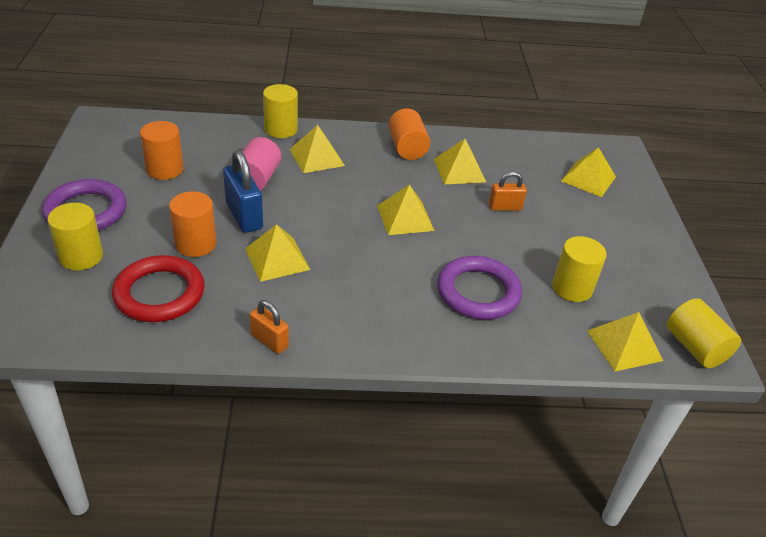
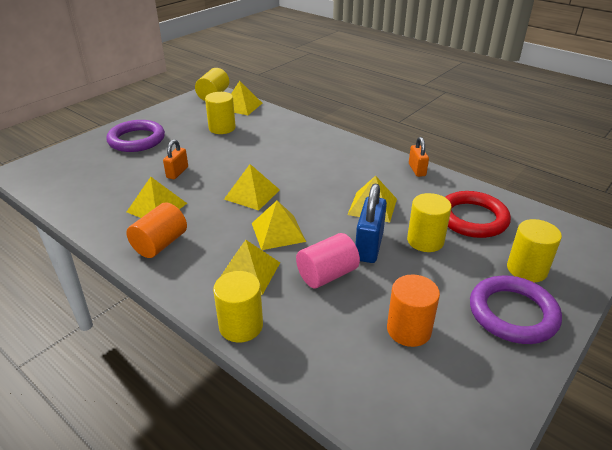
camera: 135 degrees left, 5 degrees down
(195, 244) = (425, 241): orange cylinder -> yellow cylinder
(478, 292) = (273, 145): purple ring -> purple ring (136, 140)
(505, 207) = (177, 172): orange padlock -> orange padlock turned 75 degrees clockwise
(588, 179) = (89, 164): yellow pyramid -> yellow pyramid (278, 232)

